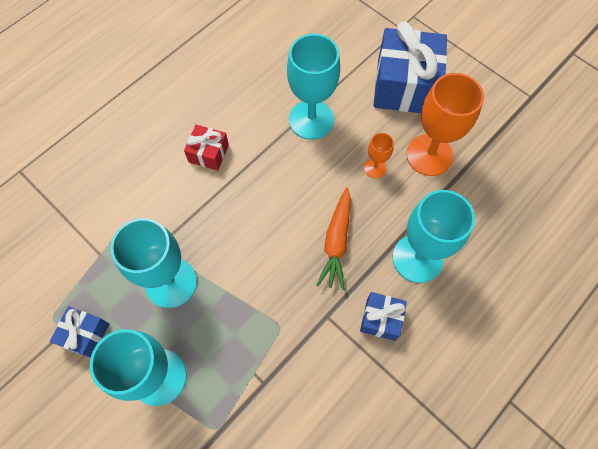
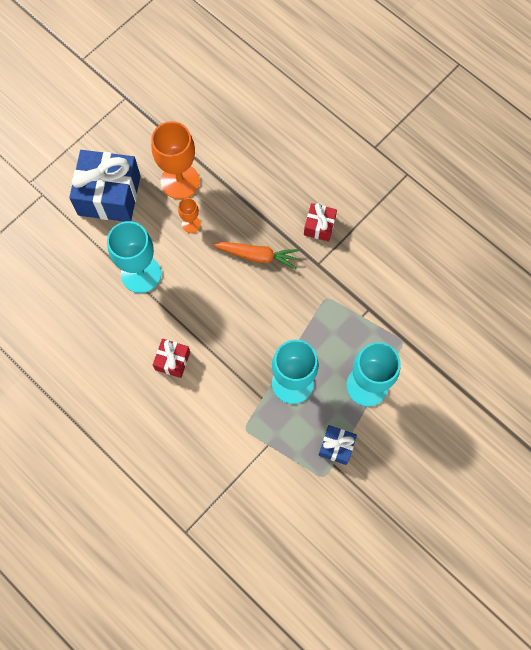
camera: 90 degrees left, 5 degrees up
(381, 319) = (319, 226): blue gift -> red gift
(417, 258) = (271, 197): turquoise goblet -> none

